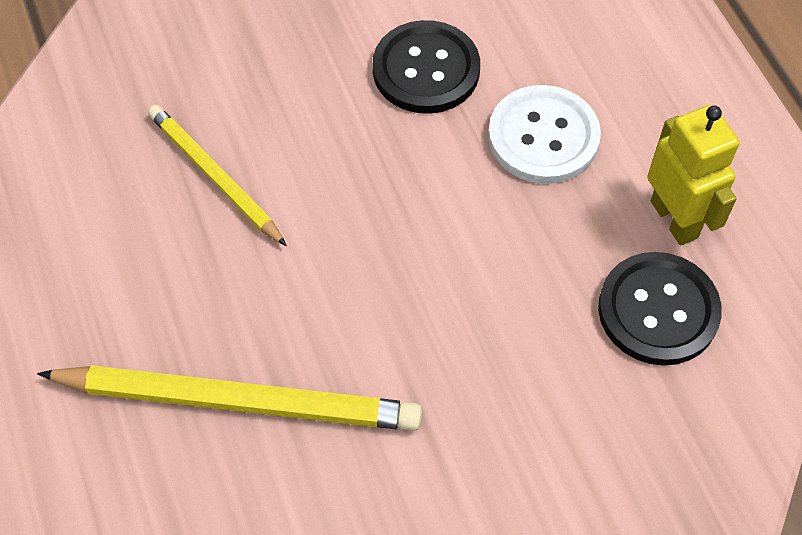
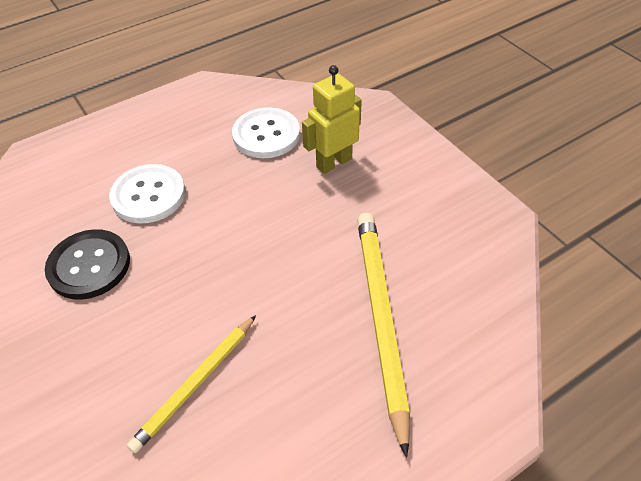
camera: 100 degrees left, 10 degrees down
(658, 310) = (266, 135): black button -> white button
(674, 219) = (205, 134): yellow robot -> yellow robot (334, 163)

